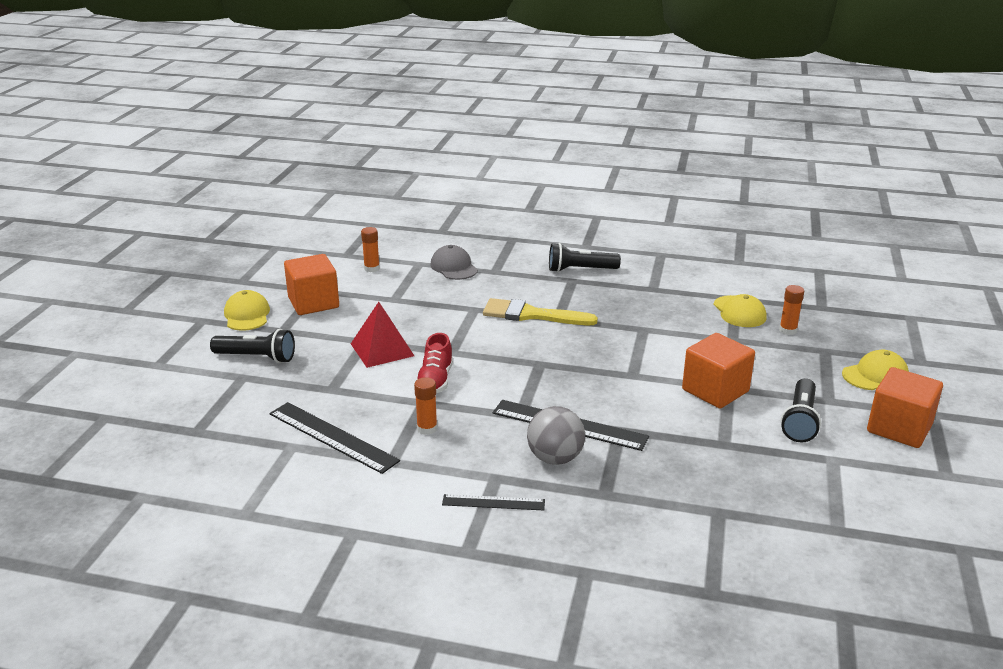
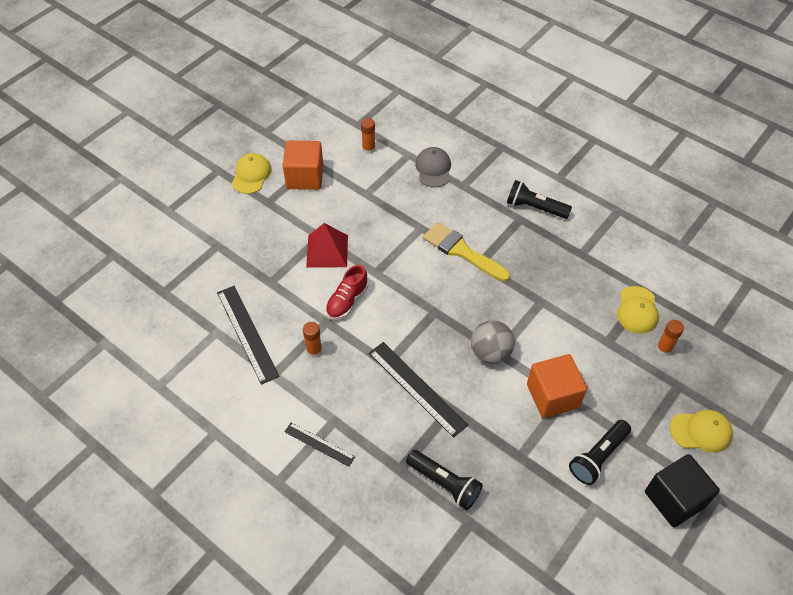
camera: 25 degrees right, 25 degrees up
(256, 357) = (236, 227): black flashlight -> black flashlight (444, 483)
(555, 458) = (386, 419): grey ball -> grey ball (490, 353)
(899, 428) = (674, 499): orange cube -> black cube

